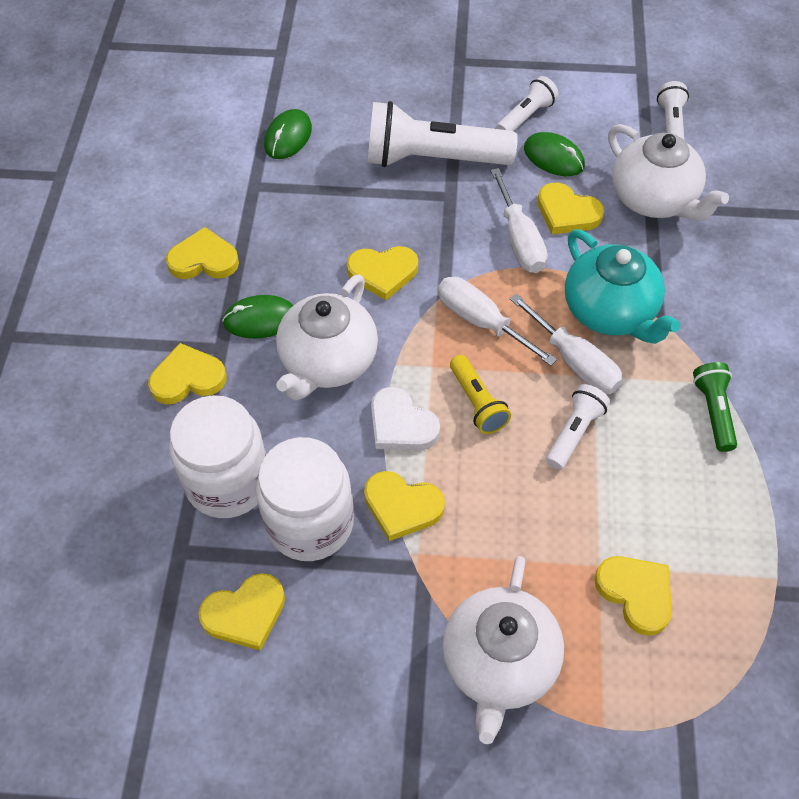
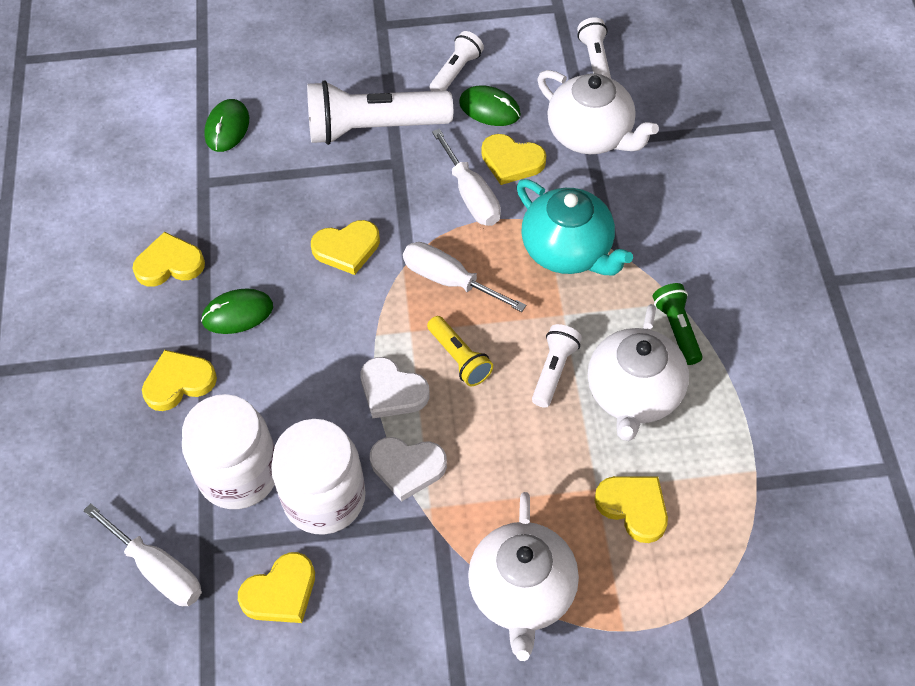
camera: 10 degrees left, 0 degrees up
(327, 362) = (310, 343): white teapot -> white teapot (633, 394)
(402, 506) = (407, 467): yellow heart -> white heart
(574, 362) = (543, 304): white screwdriver -> white screwdriver (158, 570)

